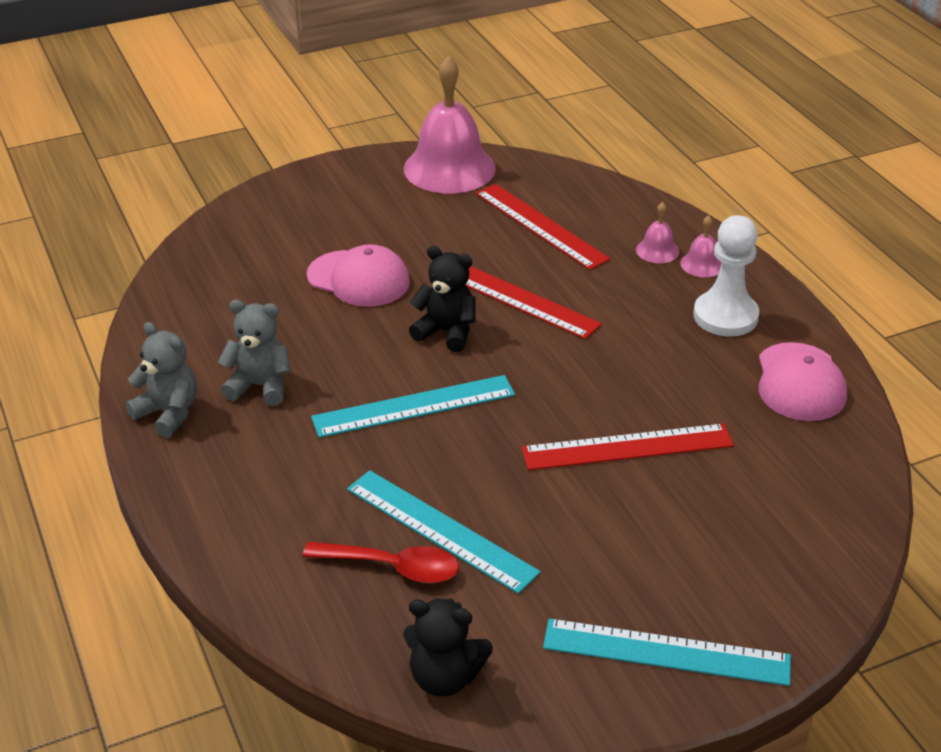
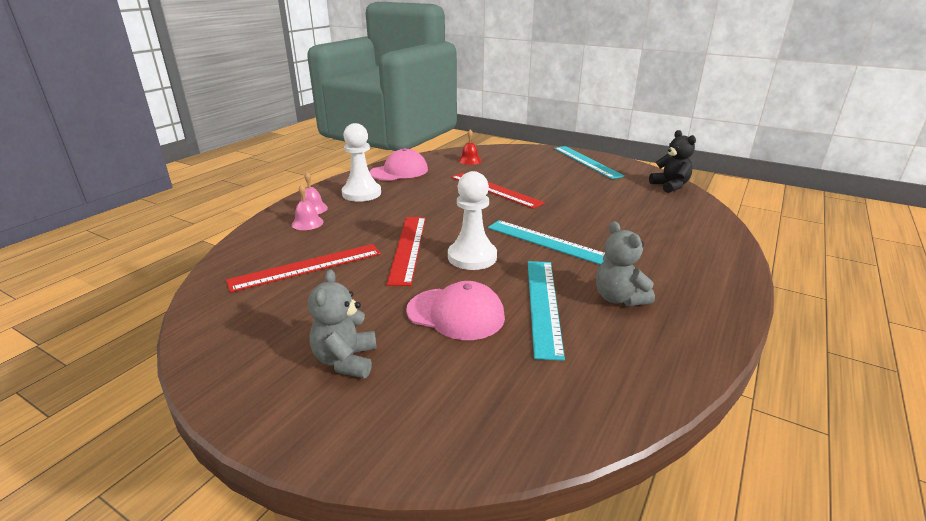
camera: 125 degrees left, 10 degrees down
(168, 413) = (701, 321): grey teddy bear -> grey teddy bear (346, 360)
(358, 279) = (456, 314): pink cap -> pink cap turned 120 degrees clockwise
(393, 567) = (649, 210): red spoon -> none
(440, 530) = (612, 208): turquoise ruler -> turquoise ruler (543, 304)
(446, 332) = (472, 257): black teddy bear -> white pawn
(449, 168) = (230, 342): pink bell -> none
(540, 226) = (307, 267): red ruler -> red ruler turned 45 degrees clockwise
(799, 487) = (469, 160): none -> red bell

